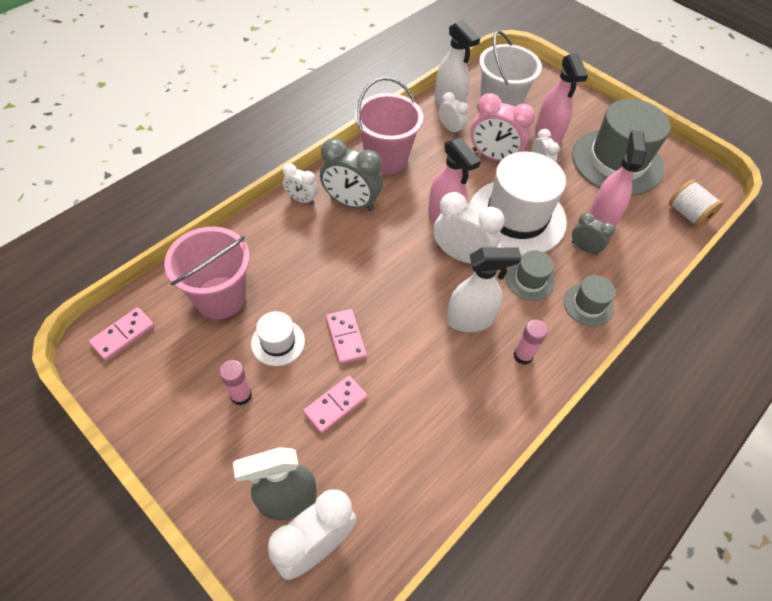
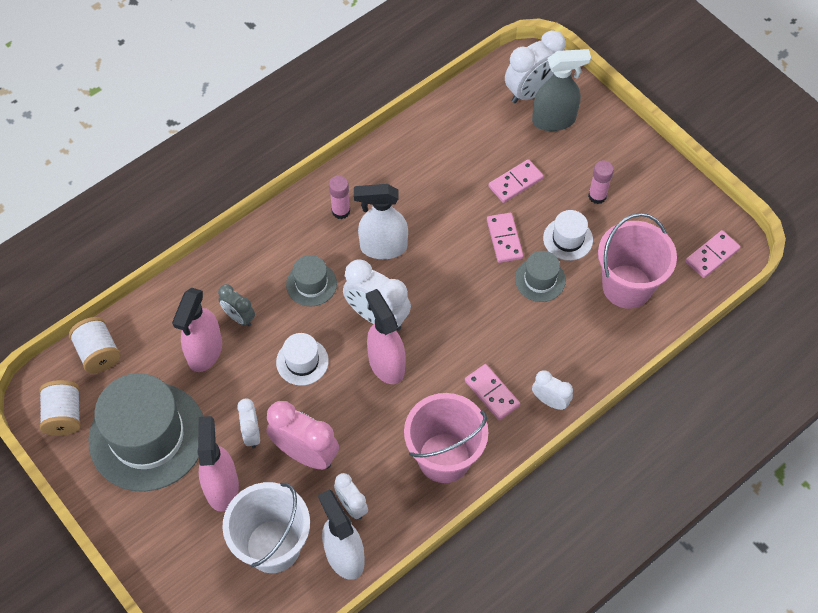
camera: 170 degrees left, 5 degrees up
(351, 202) = (492, 393): grey clock -> pink domino
(517, 217) = (302, 361): white hat -> white hat, size x0.46
(588, 305) = (260, 254): grey hat -> grey hat (540, 279)
(686, 171) = (64, 415): none -> white spool

